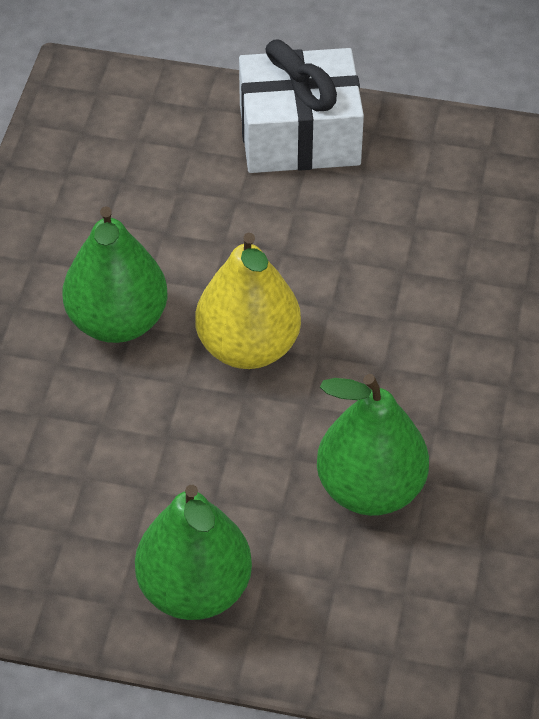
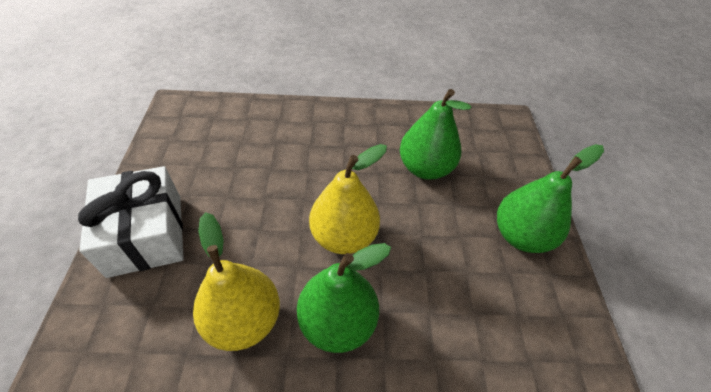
camera: 105 degrees left, 0 degrees up
(147, 230) = (243, 320): none -> yellow pear

